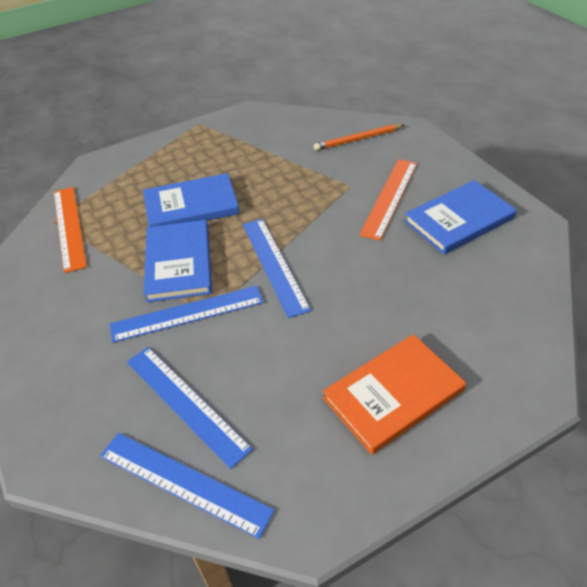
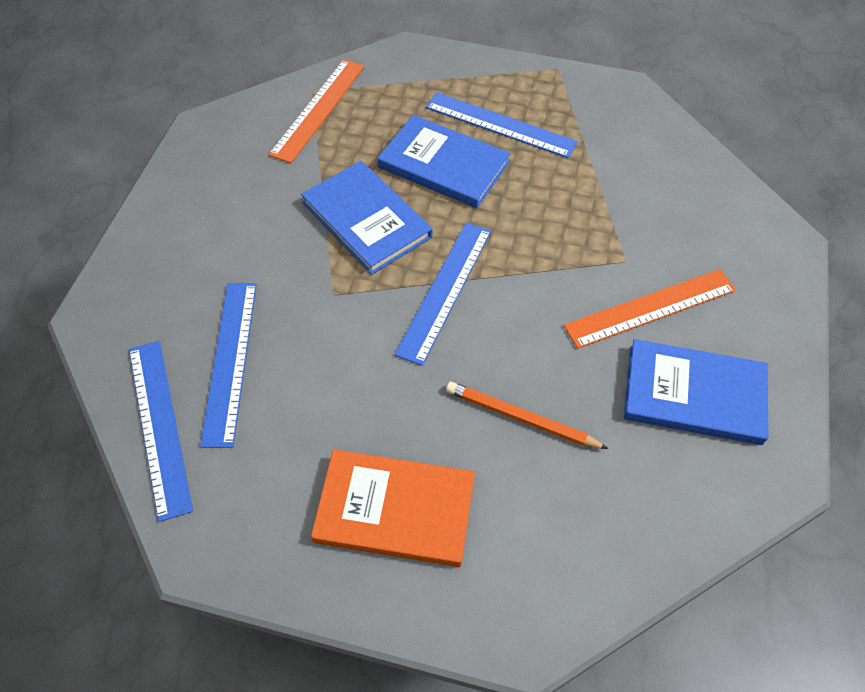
camera: 40 degrees right, 10 degrees up
(179, 263) = (367, 220): blue book -> blue book turned 75 degrees counterclockwise
(187, 313) = (319, 277): blue ruler -> blue ruler (500, 124)
(358, 139) = (705, 210): orange pencil -> orange pencil (521, 418)

